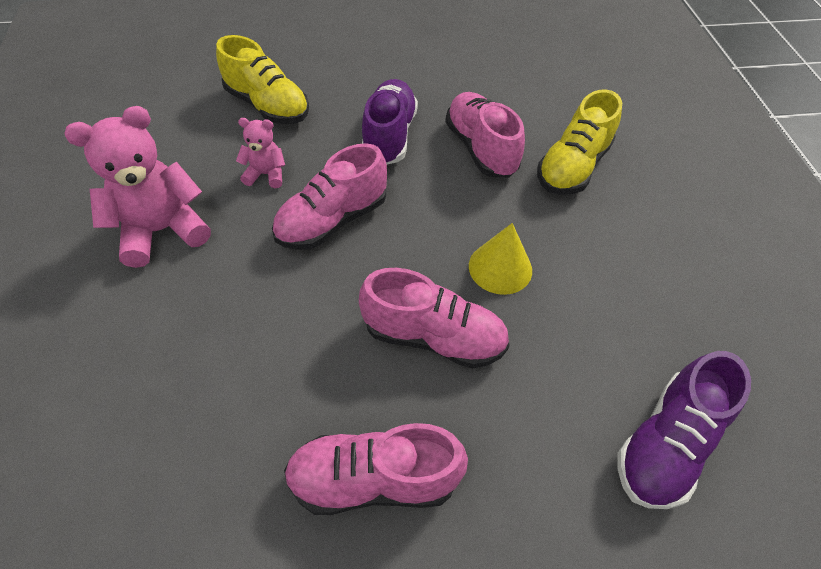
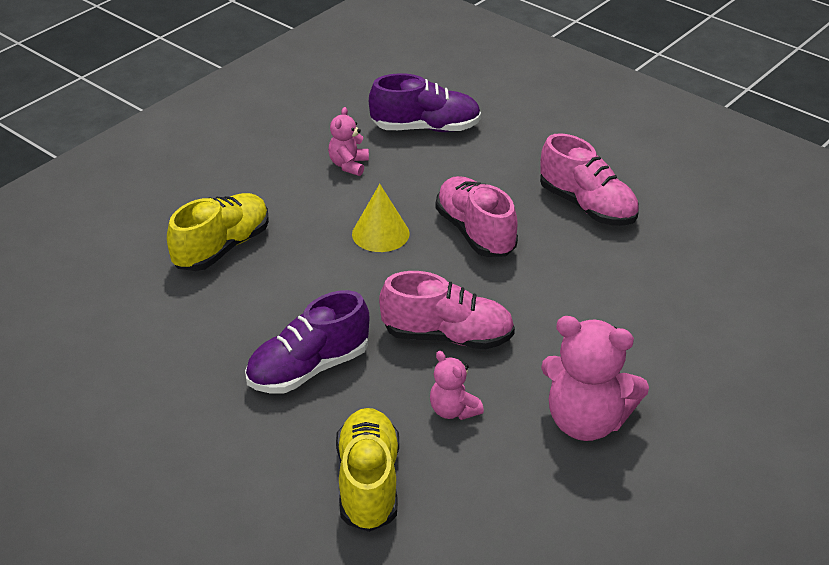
camera: 130 degrees left, 15 degrees down
(480, 148) = (258, 306): pink shoe -> none
(572, 167) = (222, 248): yellow shoe -> yellow shoe turned 45 degrees counterclockwise
(636, 318) = (349, 165): none -> pink teddy bear

